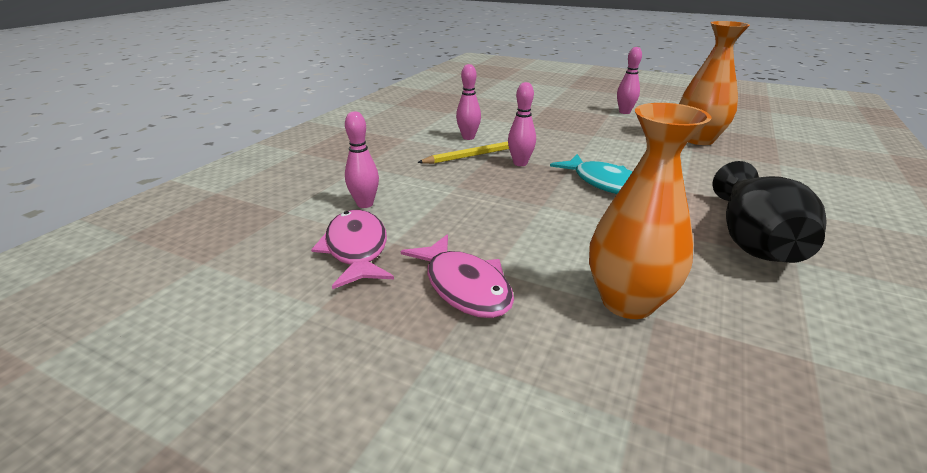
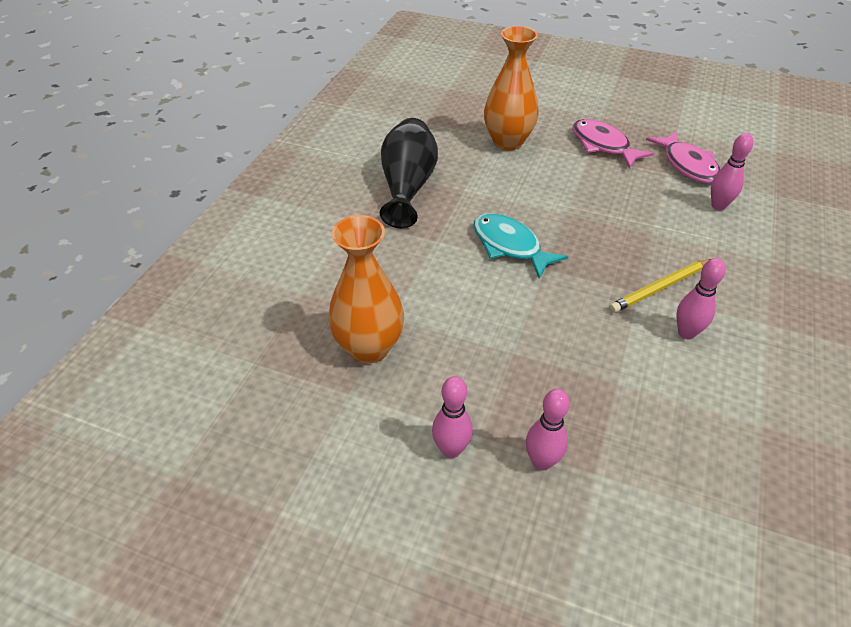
camera: 175 degrees right, 15 degrees up
(520, 163) = (600, 275): pink bowling pin -> pink bowling pin (541, 461)

